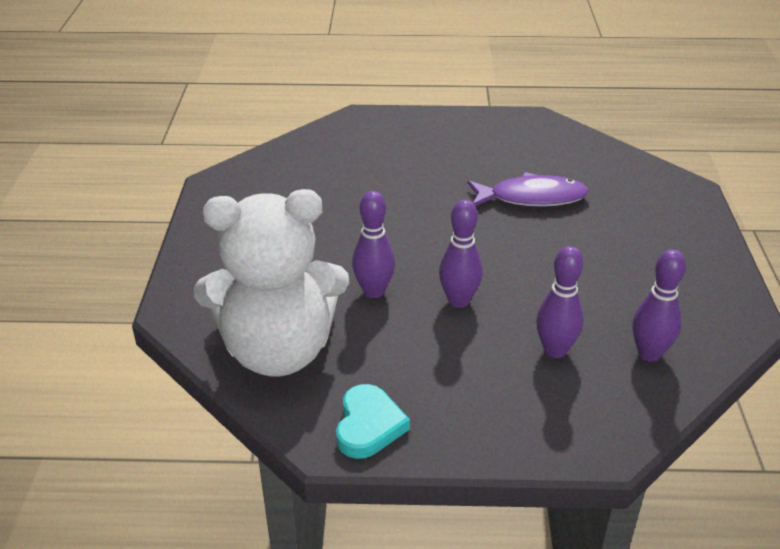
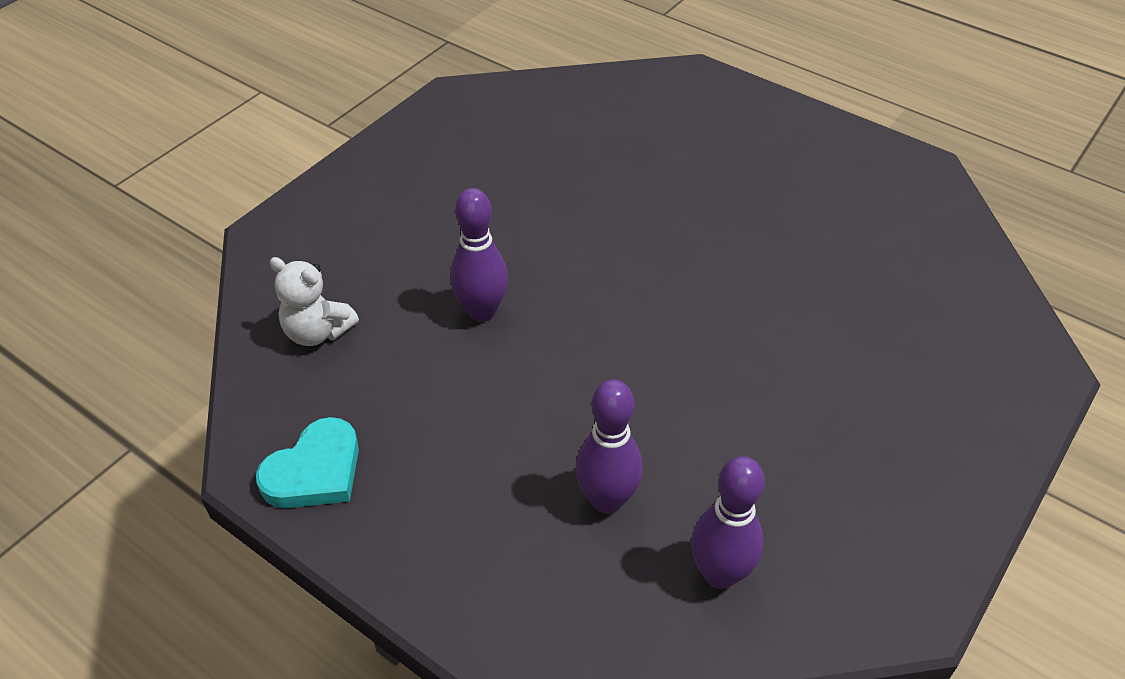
camera: 35 degrees right, 10 degrees up
(278, 351) = (317, 332): white teddy bear -> white teddy bear, size x0.41
(459, 301) = (562, 373): purple bowling pin -> none
(532, 198) = (796, 279): purple fish -> none

